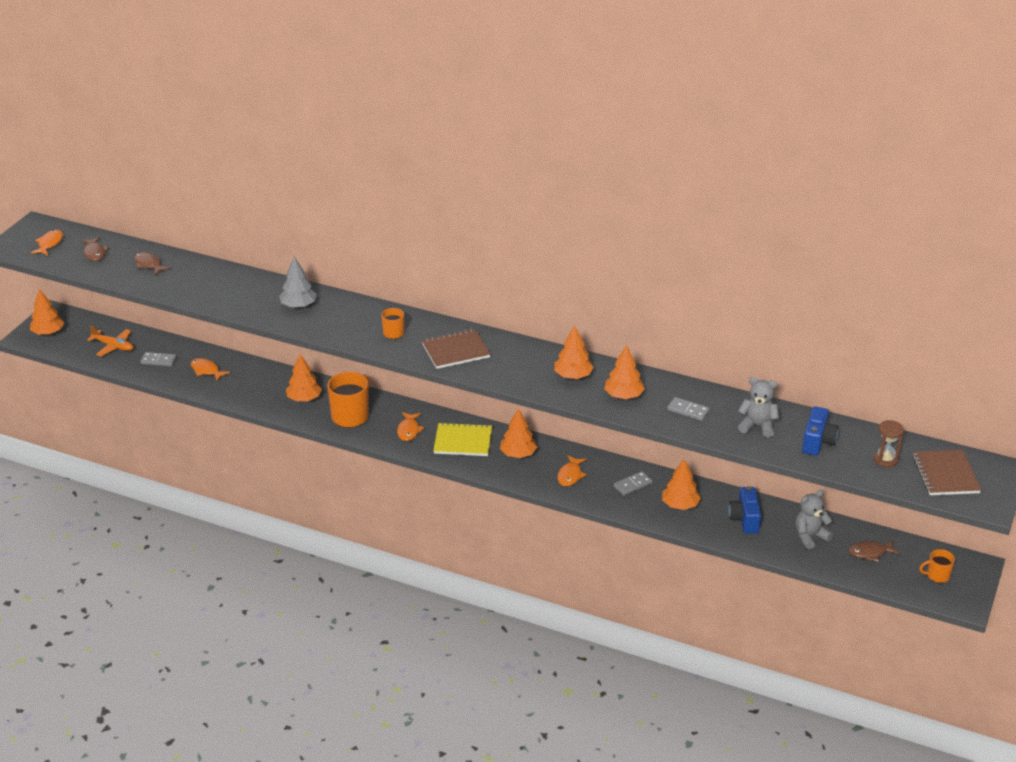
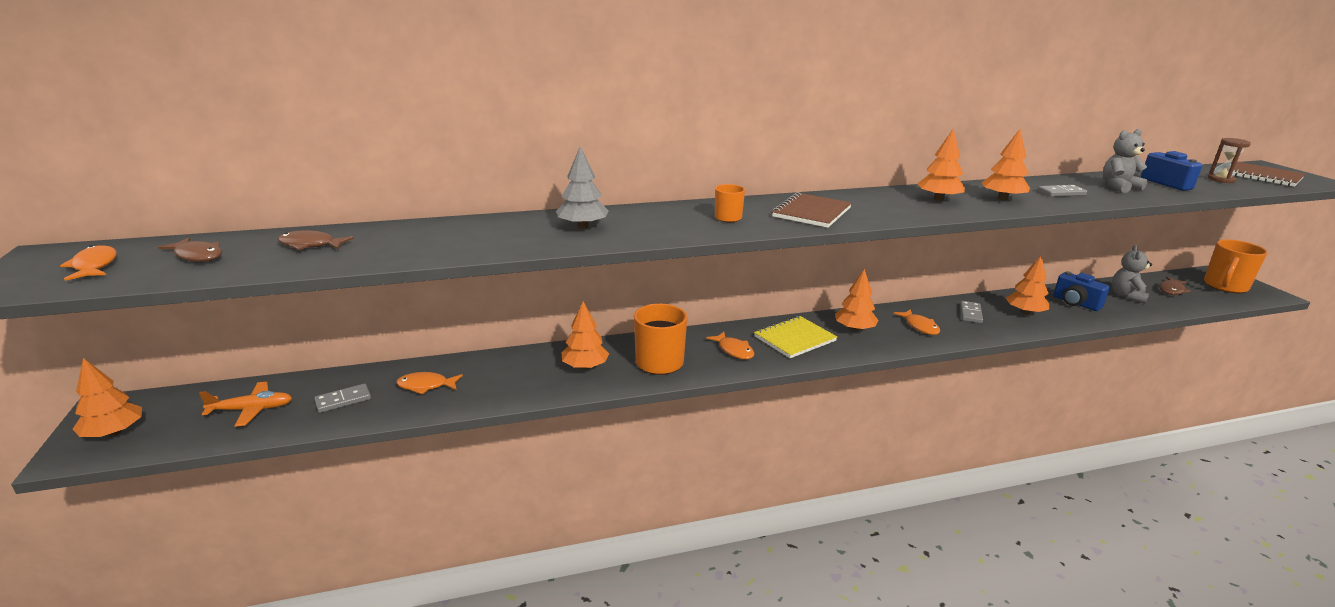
camera: 40 degrees left, 10 degrees down
(937, 576) = (1225, 286): orange mug -> orange mug, size x1.88

